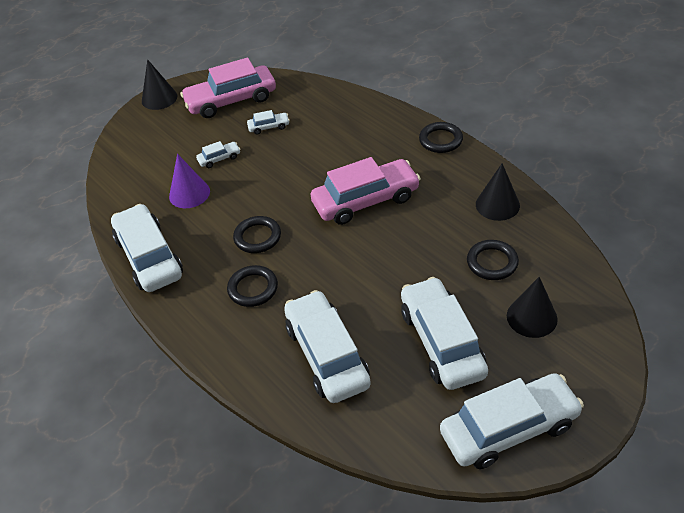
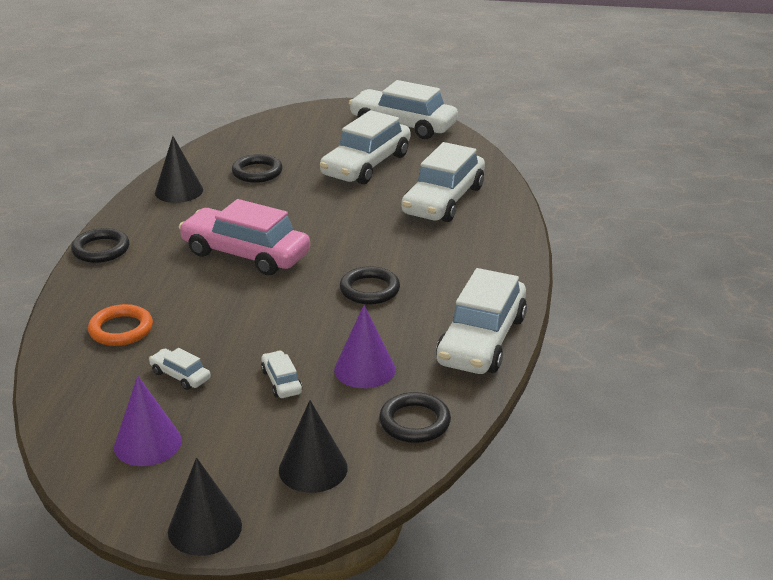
camera: 135 degrees left, 15 degrees down
(219, 159) = (281, 381): white car -> white car turned 45 degrees clockwise
(231, 100) = (147, 443): pink car -> purple cone
(253, 288) = (431, 261): black ring -> black ring (414, 422)
(336, 121) = (121, 329): none -> orange ring
(531, 317) = (297, 143): black cone -> black cone (313, 468)

